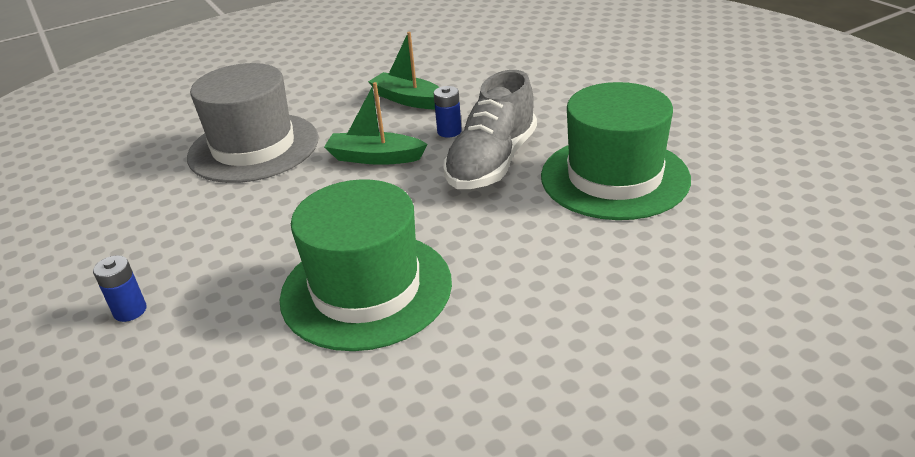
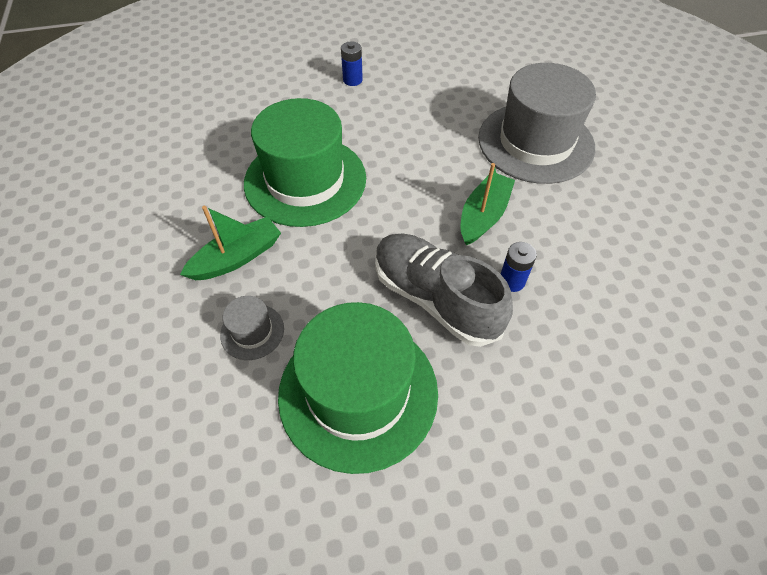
camera: 105 degrees right, 20 degrees up
(409, 100) = (597, 264): green boat -> green boat (237, 257)
(605, 254) = (252, 331): none -> grey hat

